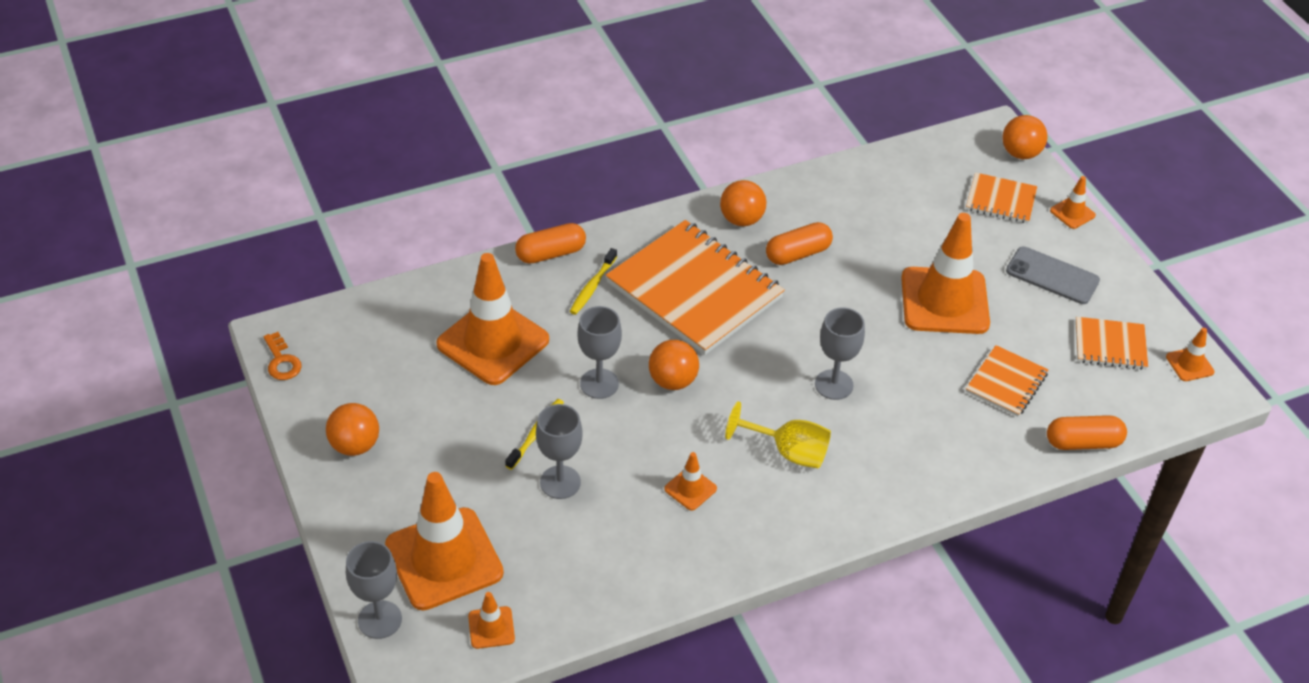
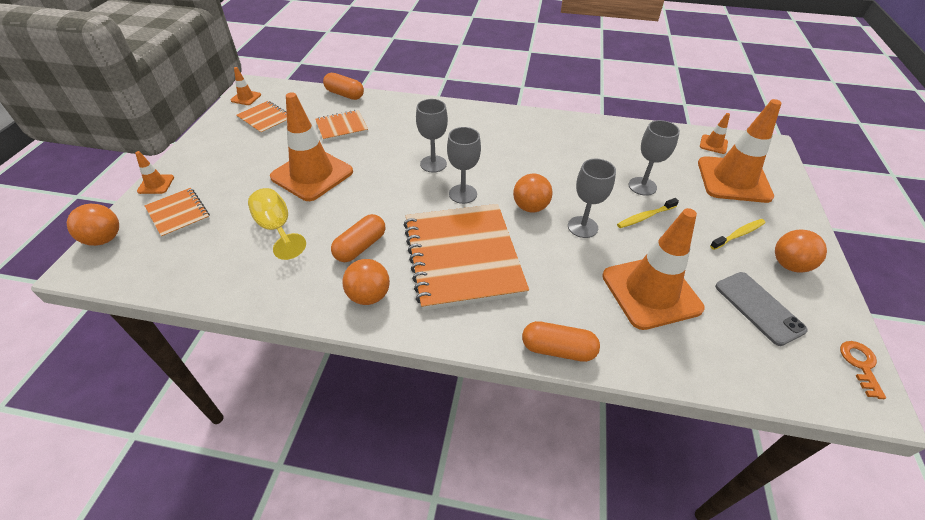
camera: 145 degrees left, 0 degrees up
(380, 619) = (780, 169): grey goblet -> grey goblet (463, 194)
(592, 286) = (540, 299): yellow toothbrush -> yellow toothbrush (738, 234)
(690, 489) = (564, 154): orange traffic cone -> none
(788, 452) = (494, 147): yellow goblet -> yellow goblet (277, 228)
(798, 254) = (360, 246): orange capsule -> orange capsule turned 60 degrees counterclockwise
(1052, 276) = (233, 159): grey phone -> grey phone (758, 308)

